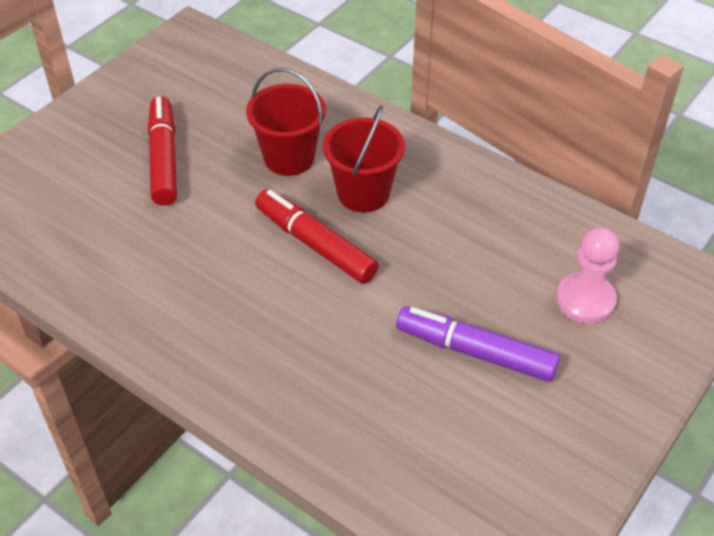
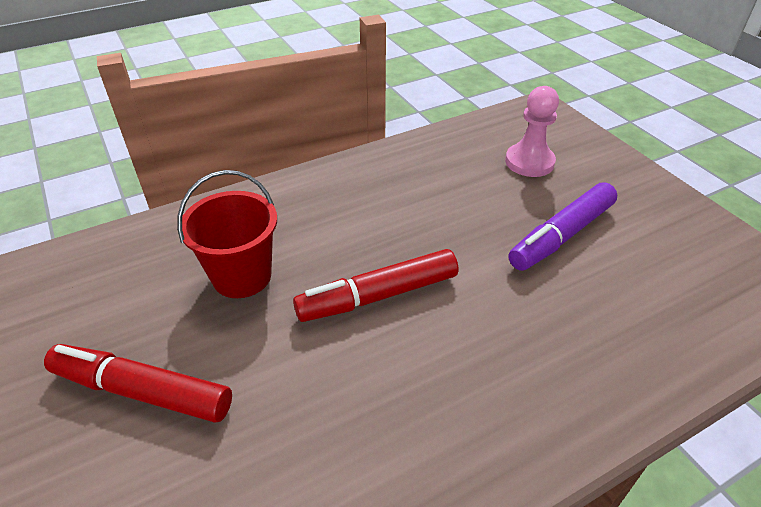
camera: 65 degrees left, 5 degrees down
(363, 193) = (333, 240): red bucket -> none

